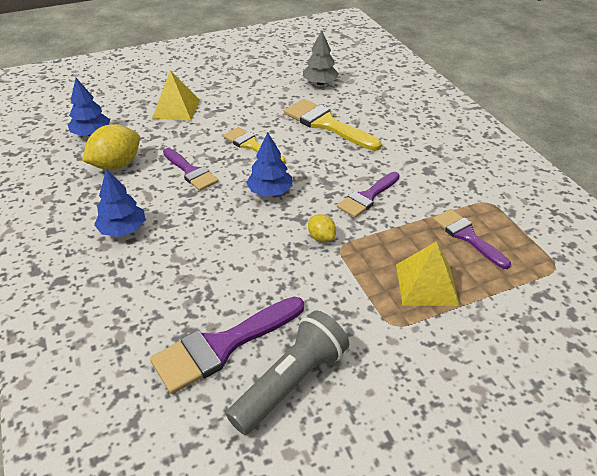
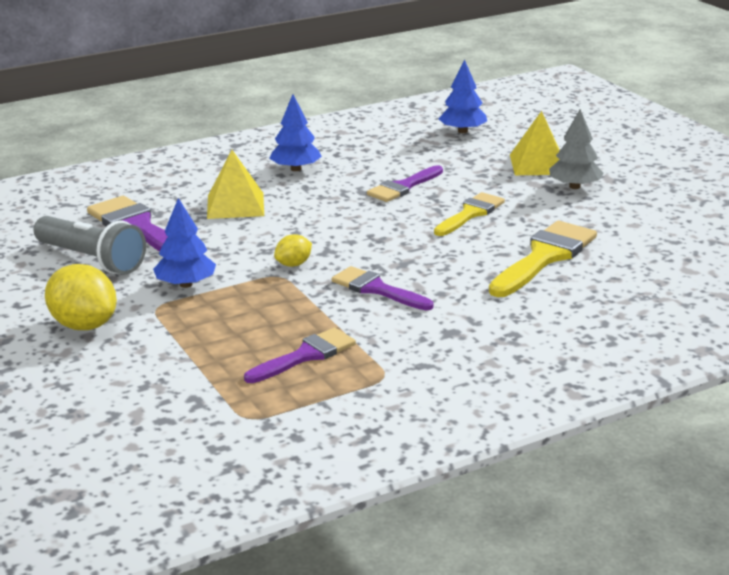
camera: 85 degrees right, 15 degrees down
(116, 165) = (405, 151): yellow lemon -> yellow lemon (84, 325)
(270, 192) = (375, 231): blue tree -> blue tree (186, 284)
(320, 83) = (666, 247): grey tree -> grey tree (574, 186)
(427, 284) = (216, 326): yellow pyramid -> yellow pyramid (235, 205)

